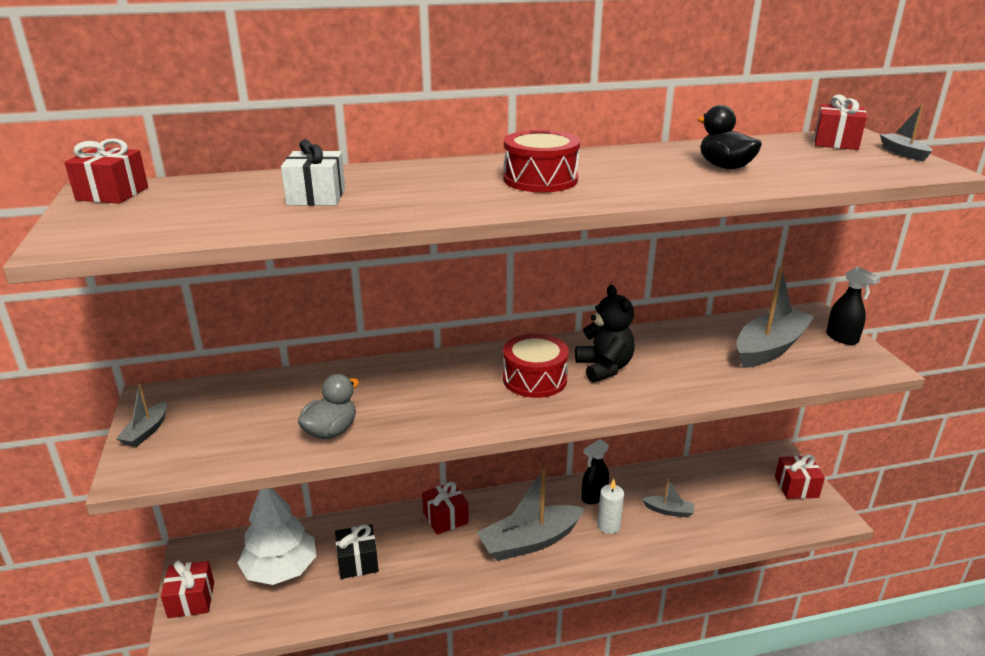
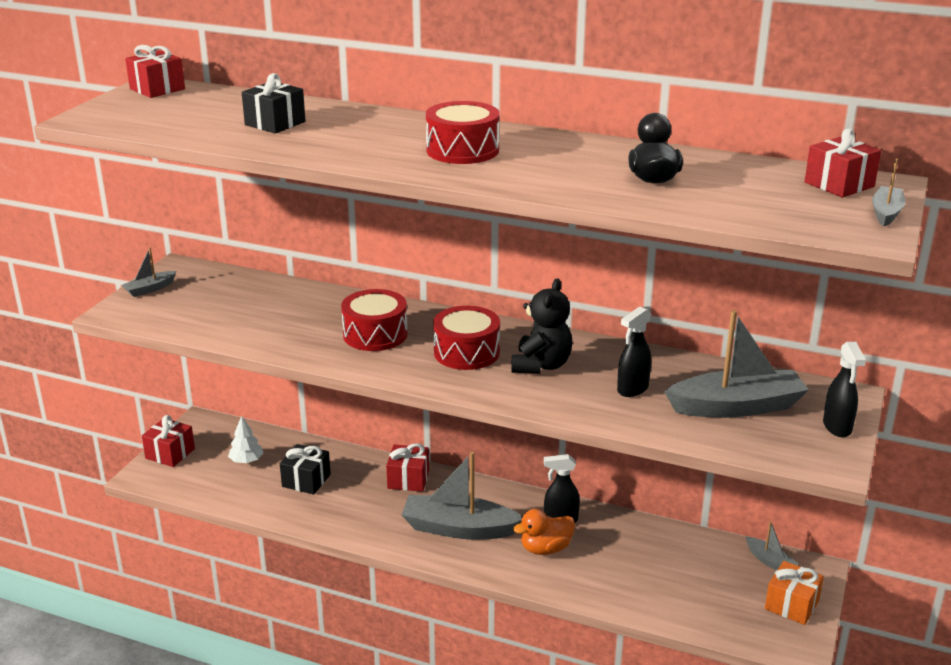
camera: 35 degrees right, 0 degrees up
(281, 569) = (246, 461): white tree -> white tree, size x0.49
(316, 197) = (275, 123): white gift -> black gift
(331, 431) = (263, 333): grey duck -> none
(438, 392) = (375, 334): none -> red drum
(608, 526) = (545, 549): white candle -> orange duck
(669, 511) = (620, 563): grey boat -> grey boat (769, 561)
(690, 361) = (632, 389): none -> black spray bottle
(796, 487) = (791, 605): red gift -> orange gift

